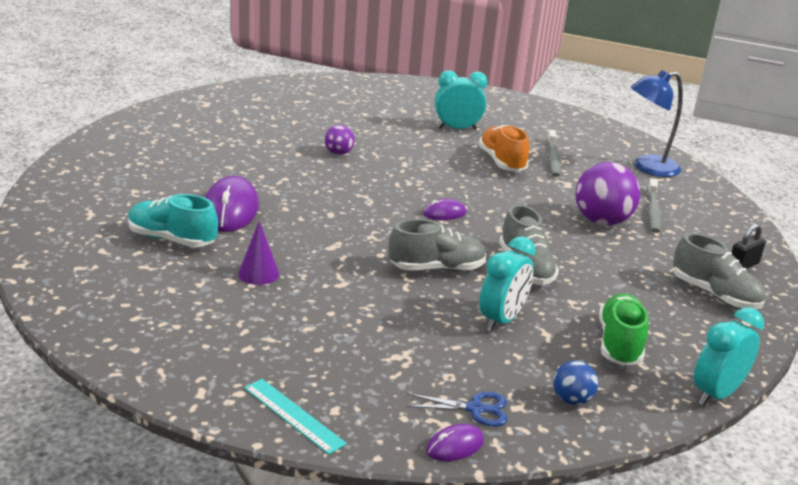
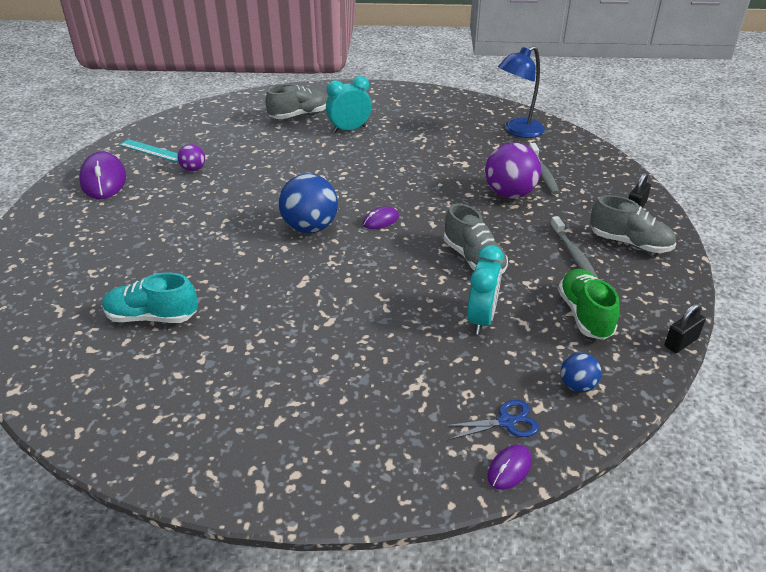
camera: 15 degrees left, 10 degrees up
(230, 210) = (192, 268): purple mouse -> purple mouse (104, 180)
(258, 274) = (250, 332): purple cone -> none
(293, 415) = (356, 483): turquoise ruler -> turquoise ruler (151, 150)
(338, 153) = (261, 180): purple ball -> purple ball (193, 169)
(366, 203) = (310, 227): none -> blue ball
(436, 268) = (402, 281): grey shoe -> grey shoe (299, 115)
(502, 162) = (402, 155): orange shoe -> none
(553, 159) = (441, 141): grey toothbrush -> grey toothbrush (574, 255)
(716, 394) = (680, 342): turquoise clock -> black padlock

